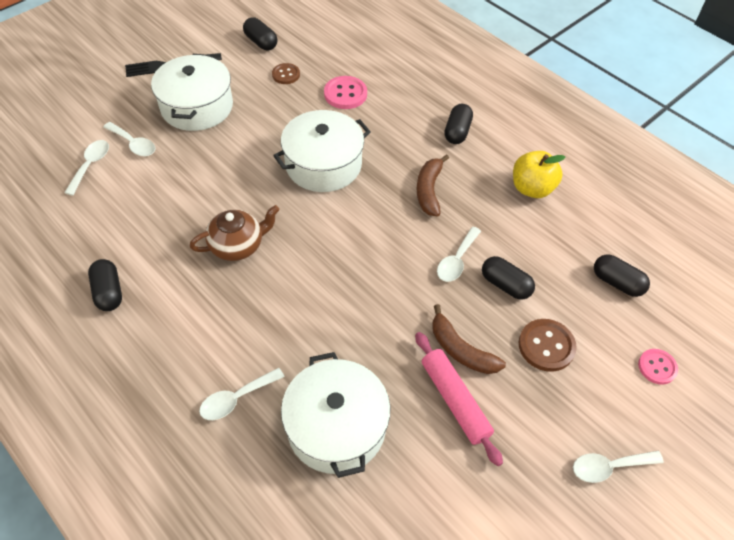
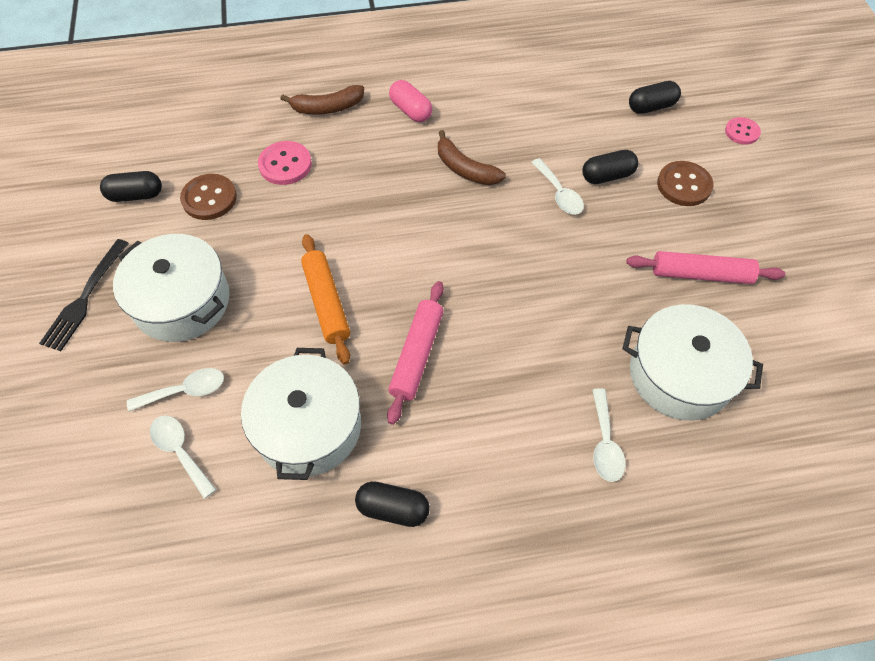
camera: 55 degrees left, 5 degrees up
(238, 245) = (417, 355): brown teapot -> pink rolling pin
(246, 175) = (326, 303): none -> orange rolling pin
(286, 75) = (209, 198): brown button -> brown button, size x1.52
(323, 164) = (366, 231): white pot -> white pot (308, 427)
(457, 132) = (411, 110): black capsule -> pink capsule
(461, 350) = (654, 243): brown banana -> brown banana (327, 108)
(532, 188) = (518, 100): yellow apple -> none
(608, 467) = (810, 211): white spoon -> none

